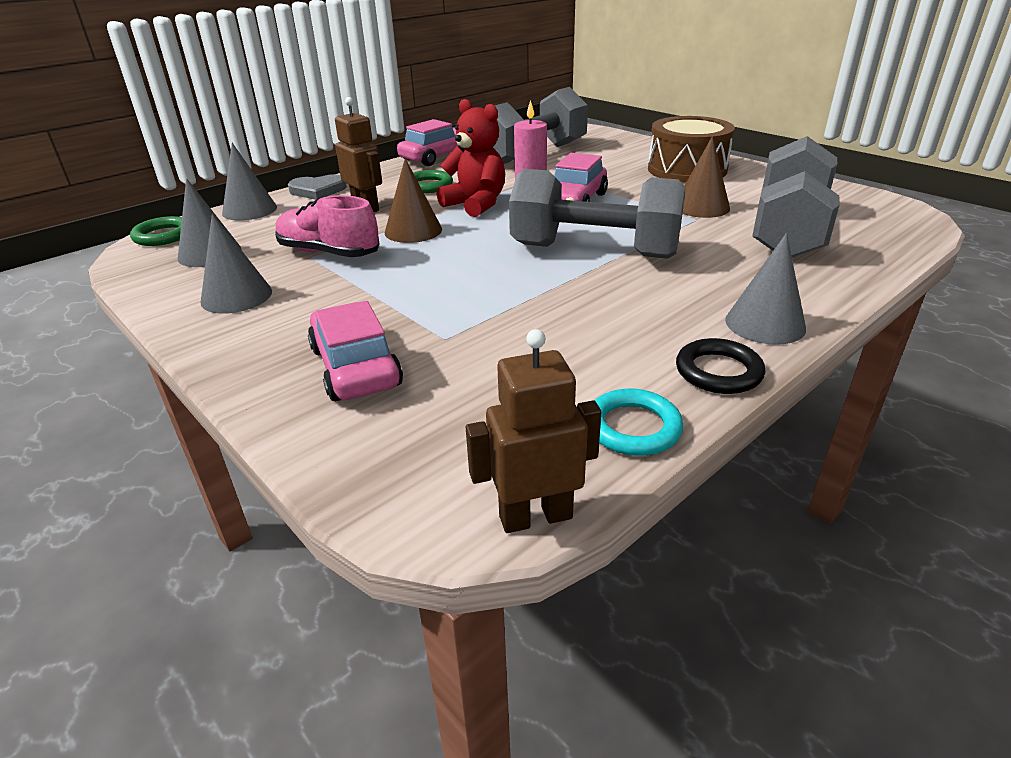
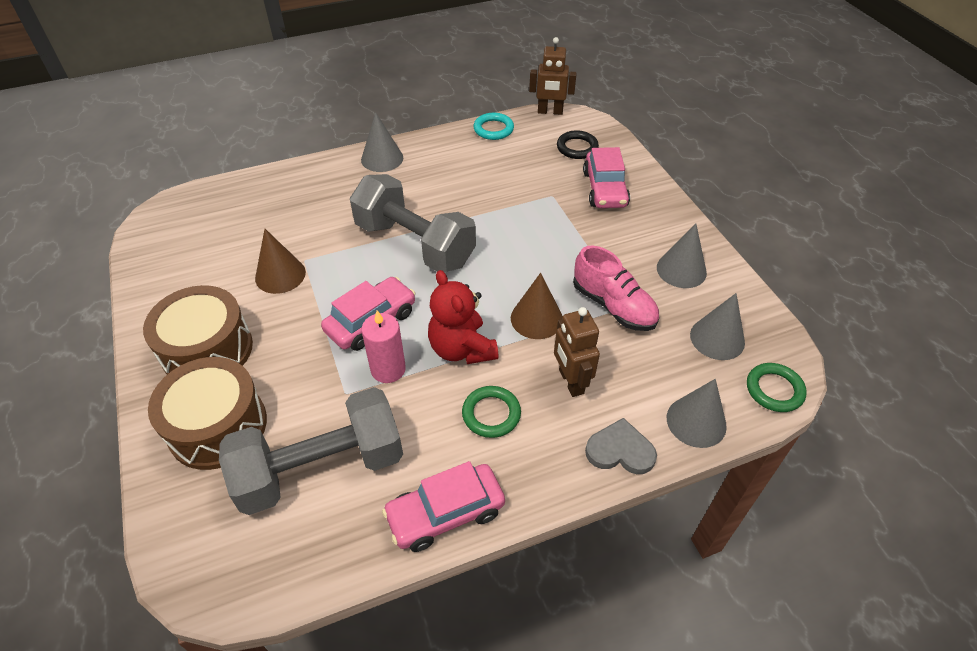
camera: 160 degrees left, 15 degrees up
(623, 152) = (218, 426): none -> brown drum
(718, 371) = (434, 141): black ring -> black ring (577, 148)
(788, 231) = (264, 224): grey dumbbell -> none

